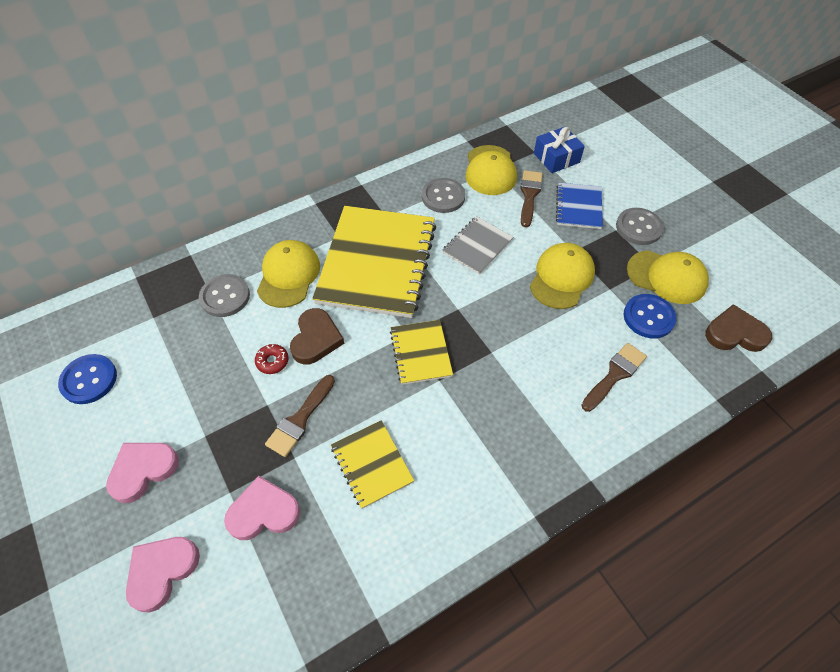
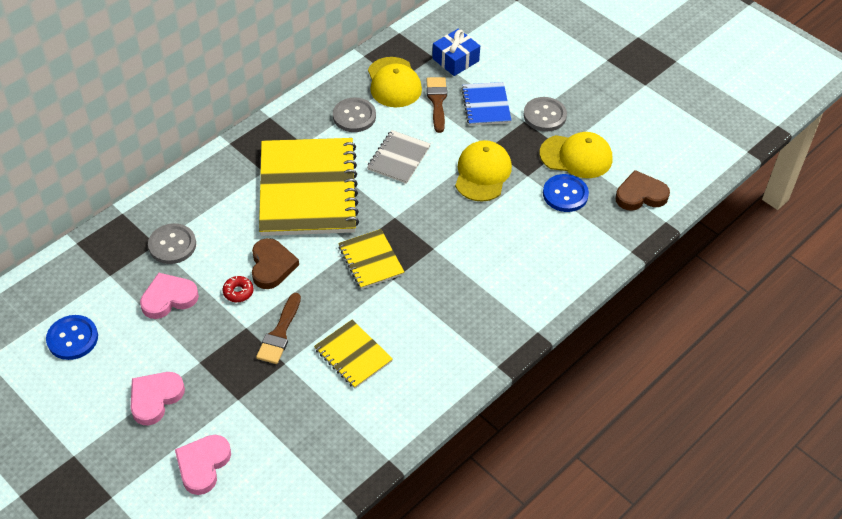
camera: 15 degrees left, 5 degrees down
(263, 512) = (272, 407): pink heart -> pink heart (168, 298)
(288, 275) = (227, 215): yellow cap -> none
(615, 375) = (543, 247): brown brush -> none

